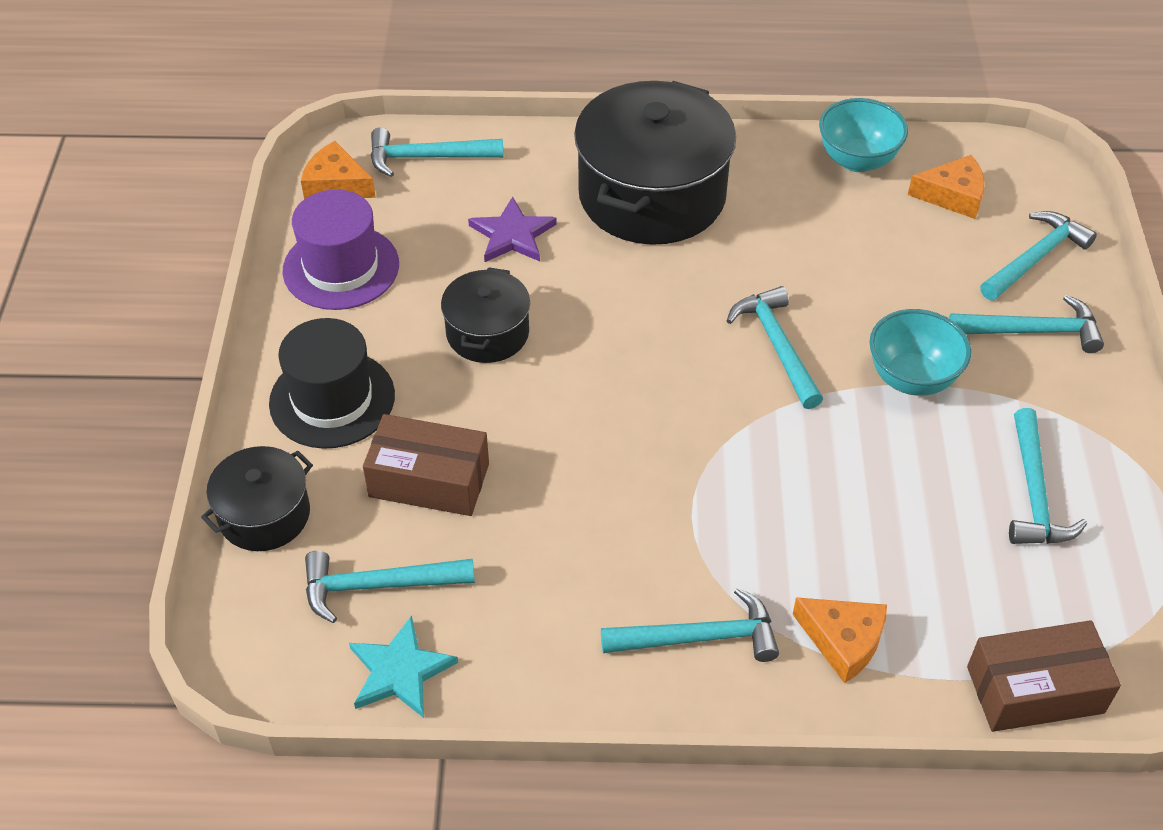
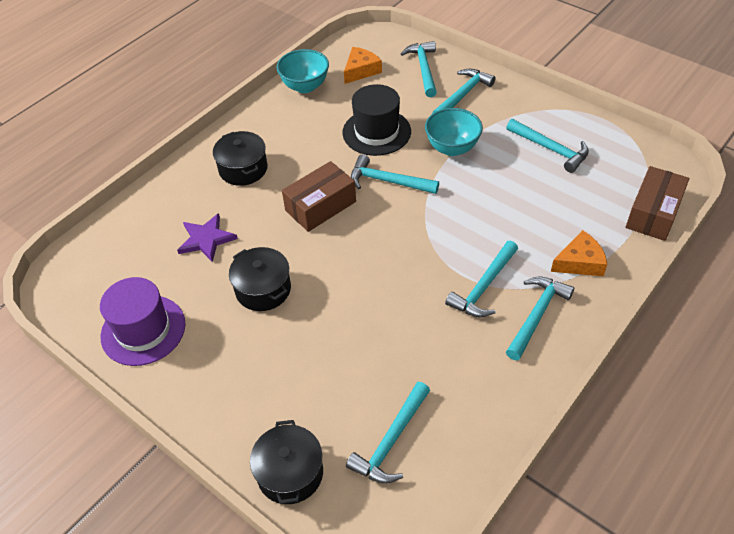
camera: 50 degrees left, 0 degrees up
(332, 399) = (237, 389): black hat -> black hat (376, 132)
(336, 184) = (77, 296): orange cheese -> none
(400, 671) = (458, 462): turquoise star -> none
(427, 157) = (107, 243): turquoise hammer -> turquoise hammer (483, 287)
(429, 480) = (339, 374): brown box -> brown box (320, 206)
(652, 195) = (243, 169): black pot -> black pot, size x0.52

